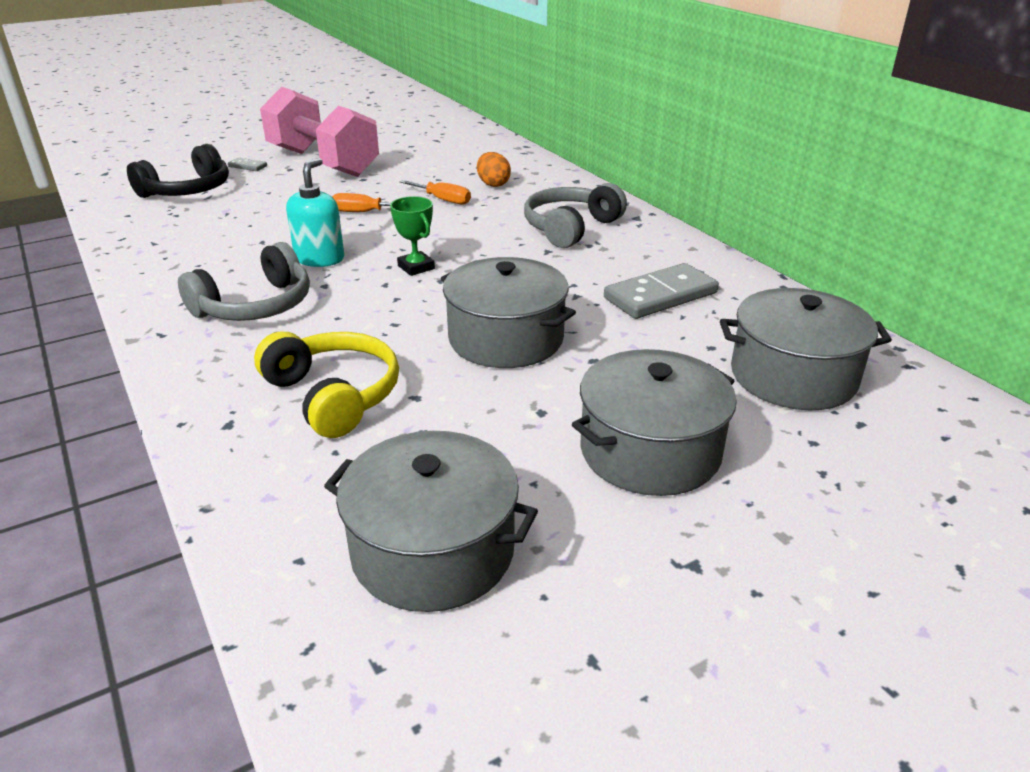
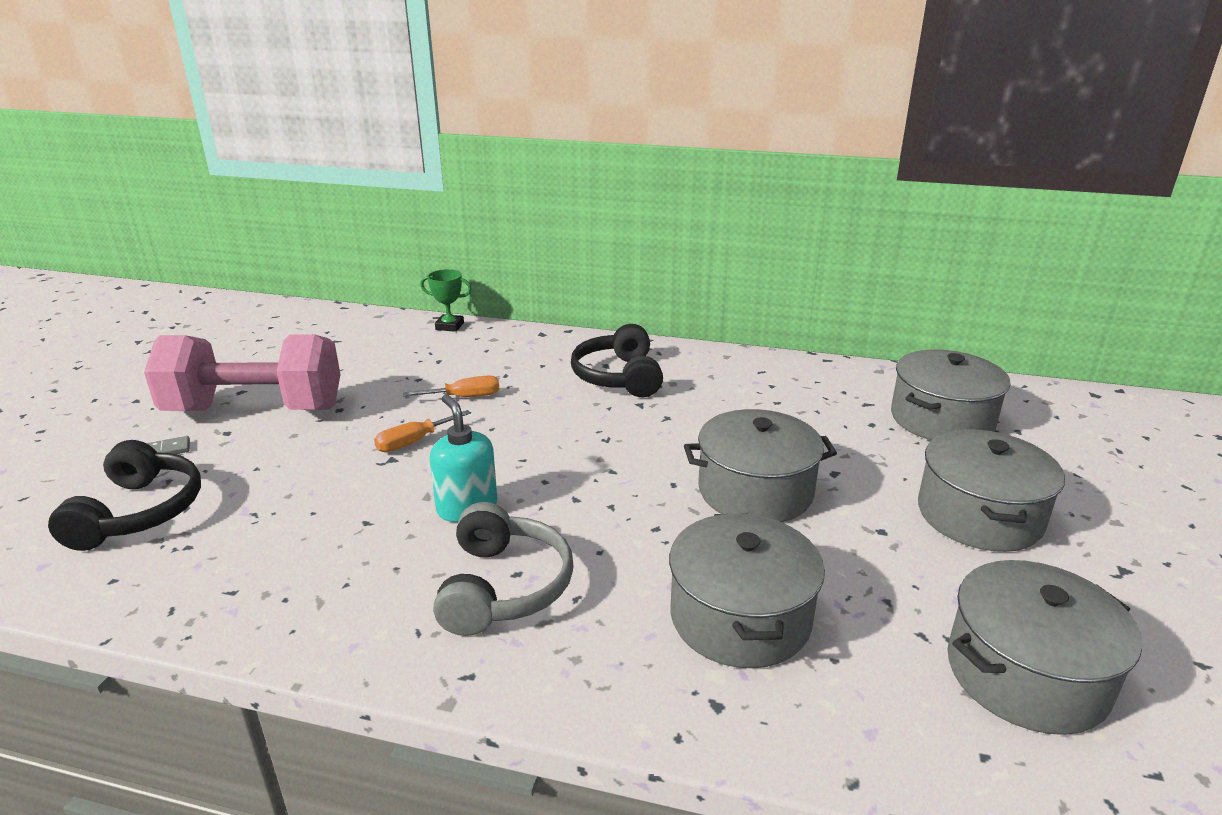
camera: 45 degrees left, 5 degrees down
(334, 395) = (740, 617): yellow headphones -> grey pot
(416, 267) = (570, 470): green trophy -> green trophy (449, 326)
(493, 184) = (480, 364): orange egg -> none
(570, 228) = (618, 377): grey headphones -> black headphones
(660, 295) = (777, 402): grey domino -> none

